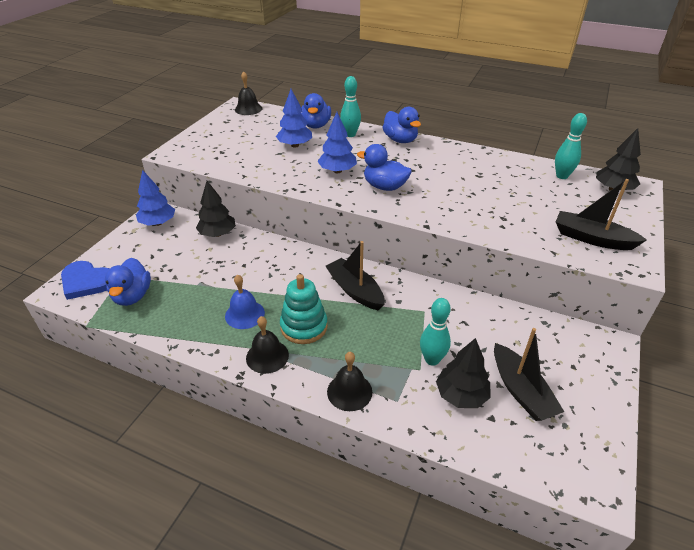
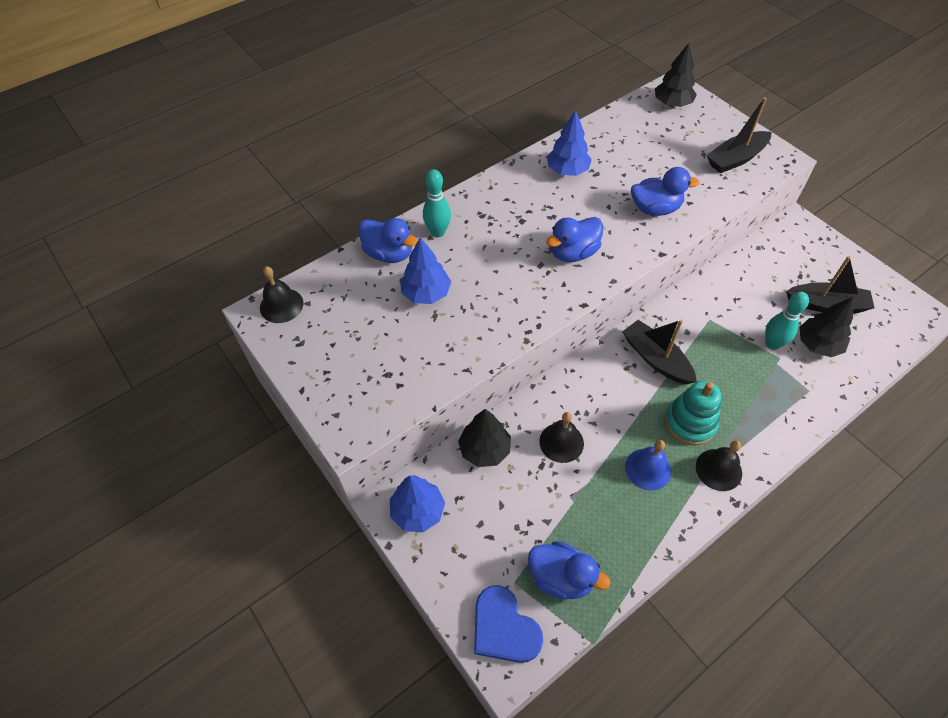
camera: 60 degrees left, 15 degrees up
(87, 281) = (504, 628): blue heart -> blue heart turned 90 degrees clockwise
(337, 171) = (515, 278): blue tree -> blue tree (567, 170)
(349, 391) = (787, 420): black bell -> black bell (561, 442)
(355, 290) = (656, 358): black boat -> black boat turned 60 degrees clockwise
(400, 140) = (483, 196): blue duck -> blue duck (655, 209)
(562, 176) = (632, 121): turquoise bowling pin -> none

